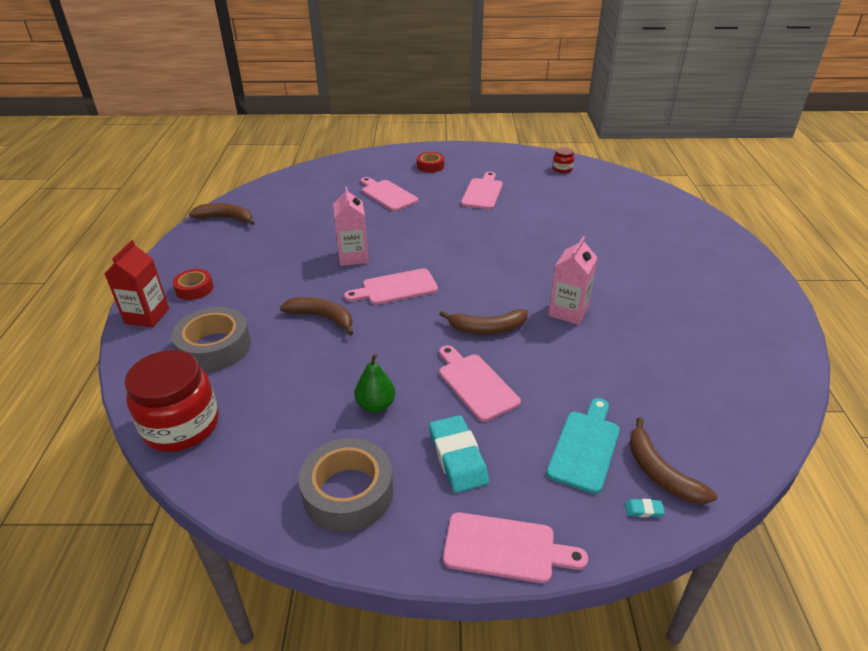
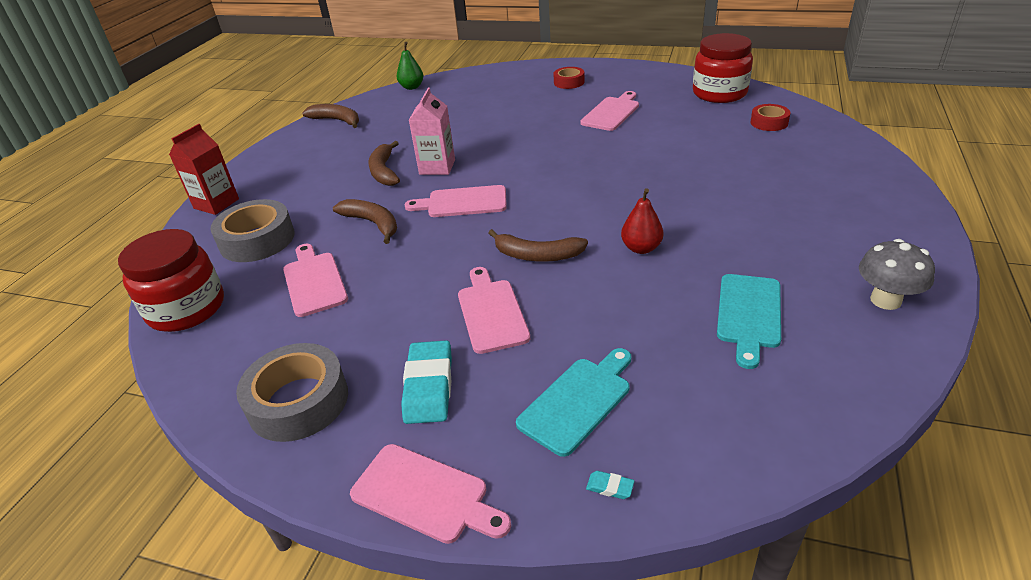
camera: 20 degrees right, 0 degrees up
(194, 289) = (271, 183): red tape -> red tape (769, 122)
(376, 405) = (375, 318): green pear -> green pear (412, 87)
(387, 195) = (507, 108): pink cutting board -> pink cutting board (314, 281)
(562, 169) = (719, 93): red jar -> red jar, size x2.21
(568, 311) = (641, 248): pink carton -> red pear
(660, 472) = (654, 448): brown banana -> brown banana (384, 171)
(675, 355) = (749, 314): none -> turquoise cutting board
(761, 330) = (885, 300): none -> grey mushroom

